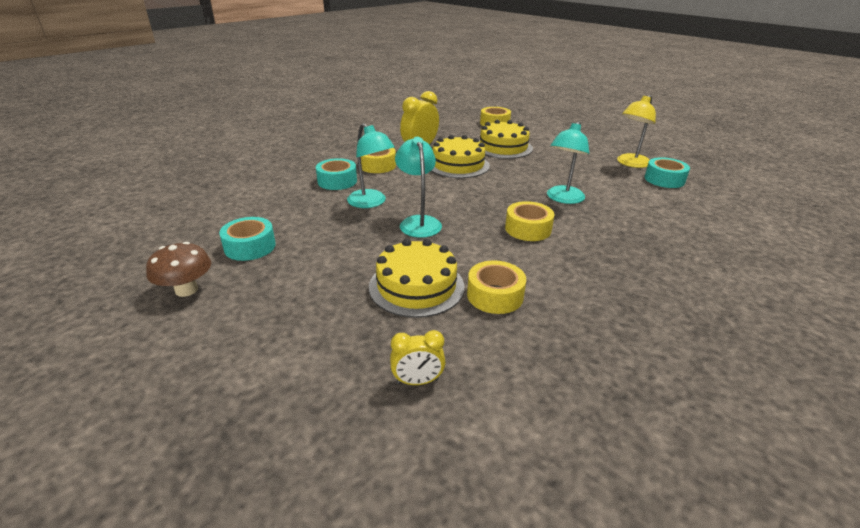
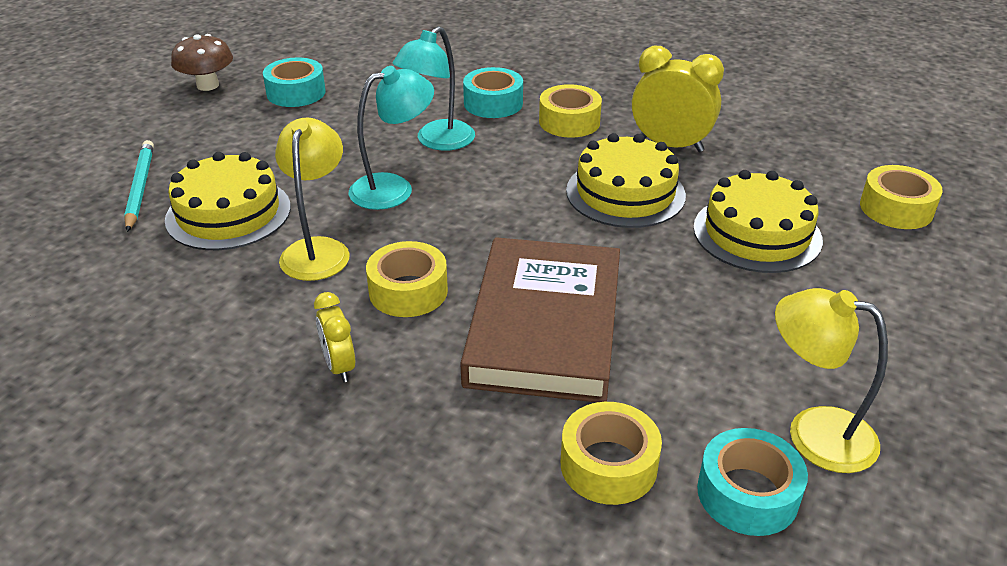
camera: 75 degrees right, 5 degrees up
(351, 331) = (140, 188): none -> turquoise pencil
(417, 381) = (57, 241): yellow clock -> yellow clock (339, 366)
(477, 253) = (318, 250): none -> yellow lamp
(495, 295) = (213, 276): yellow tape -> yellow tape (608, 465)
(563, 199) = (545, 326): turquoise lamp -> brown book

